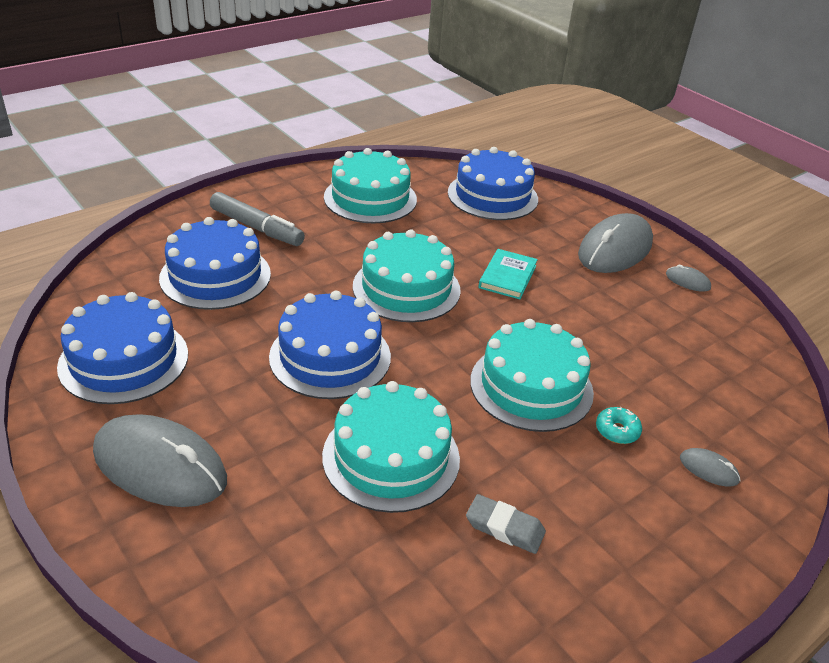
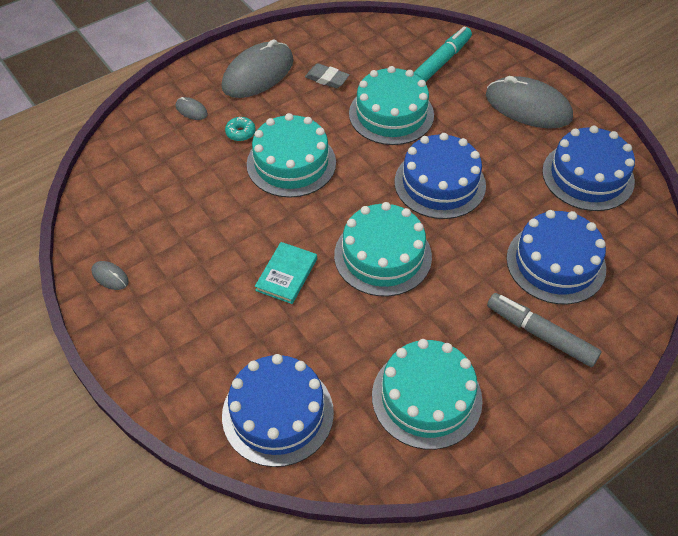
camera: 175 degrees left, 15 degrees up
(289, 565) = (441, 62): none -> turquoise marker
(615, 249) = (163, 320): grey mouse -> grey mouse (258, 74)

